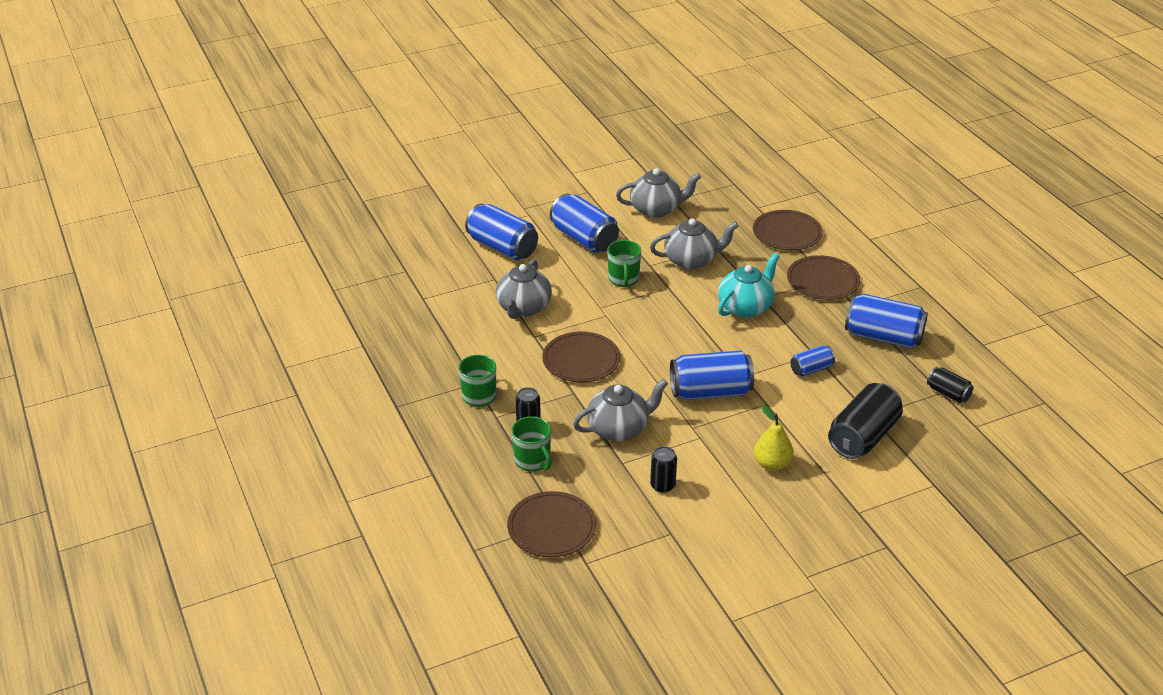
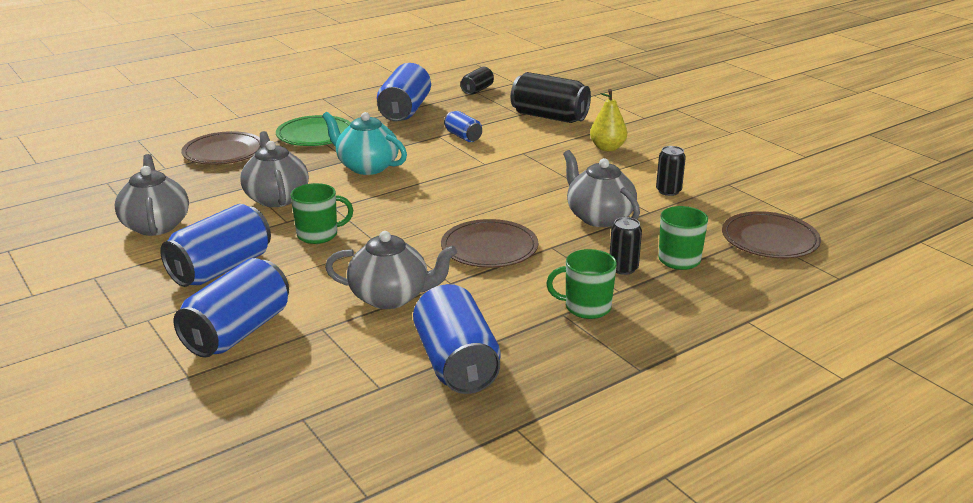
camera: 100 degrees left, 10 degrees down
(710, 392) = (516, 177): blue can -> blue can (456, 363)
(823, 281) = (315, 134): brown plate -> green plate

